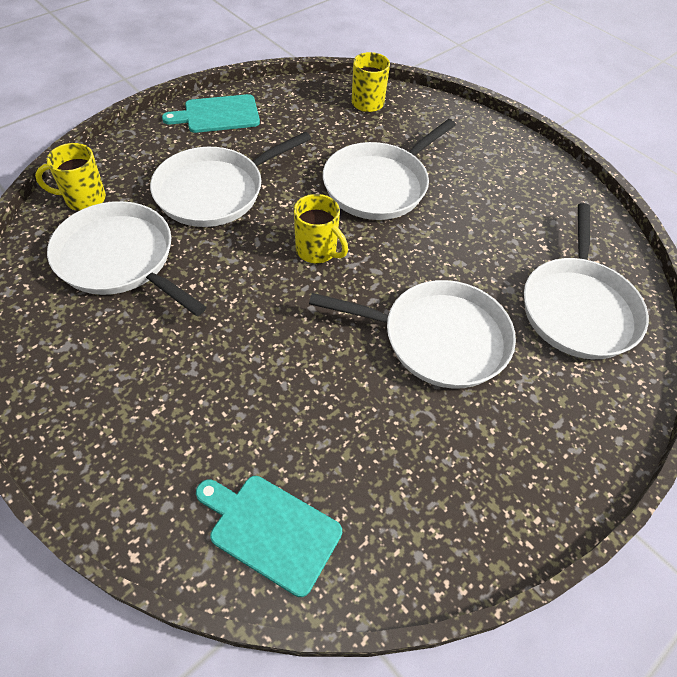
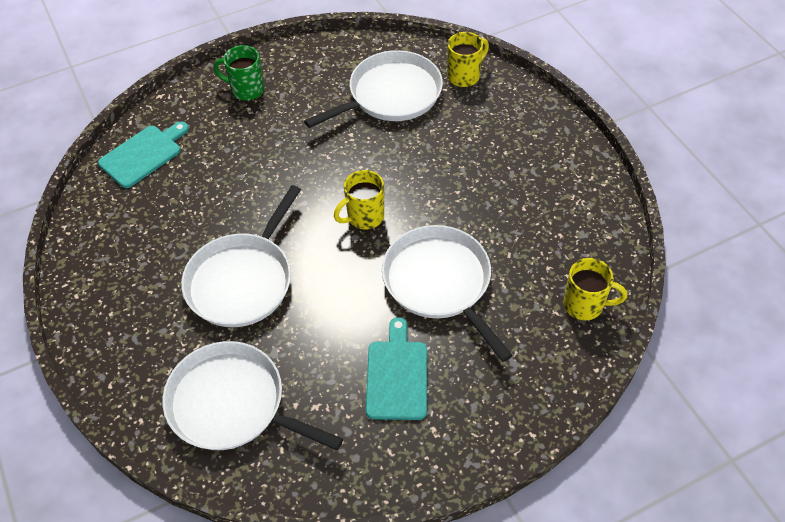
camera: 110 degrees right, 0 degrees up
(84, 199) = (464, 76): yellow mug -> yellow mug turned 45 degrees clockwise
(115, 425) = (246, 90): none -> green mug
(215, 191) = (457, 157): white pan -> none
(218, 115) = (572, 169): turquoise cutting board -> turquoise cutting board (397, 375)

